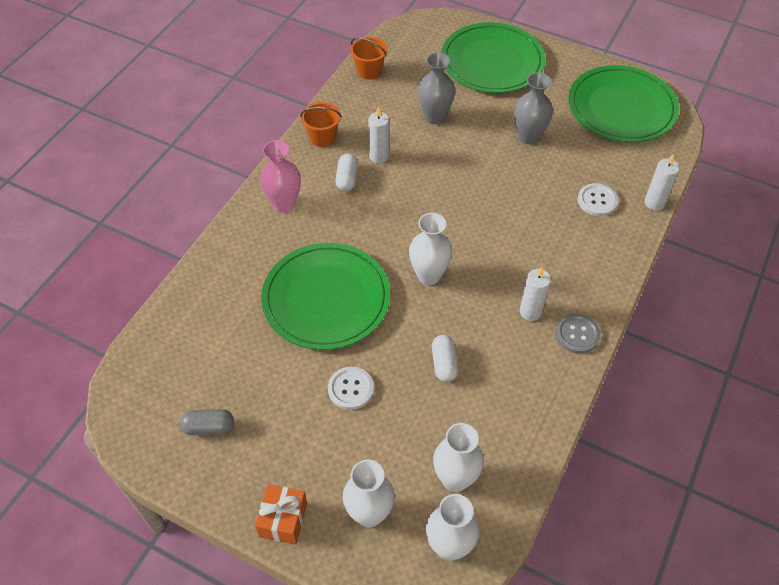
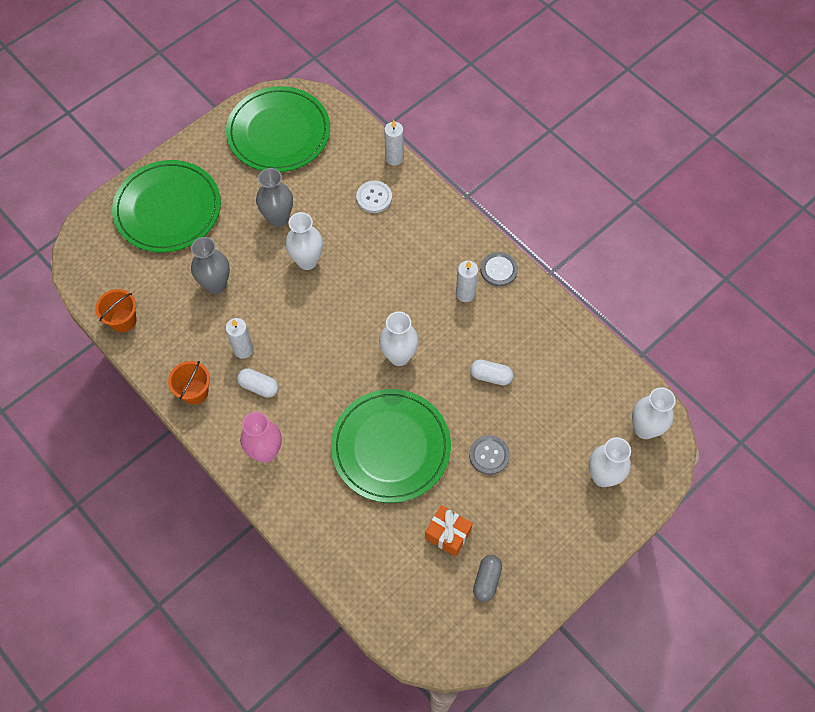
camera: 70 degrees left, 10 degrees up
(283, 520) = (588, 542): orange gift -> orange gift (448, 534)
(350, 389) = (489, 455): white button -> grey button
(455, 479) = (593, 405): white vase -> white vase (307, 261)

